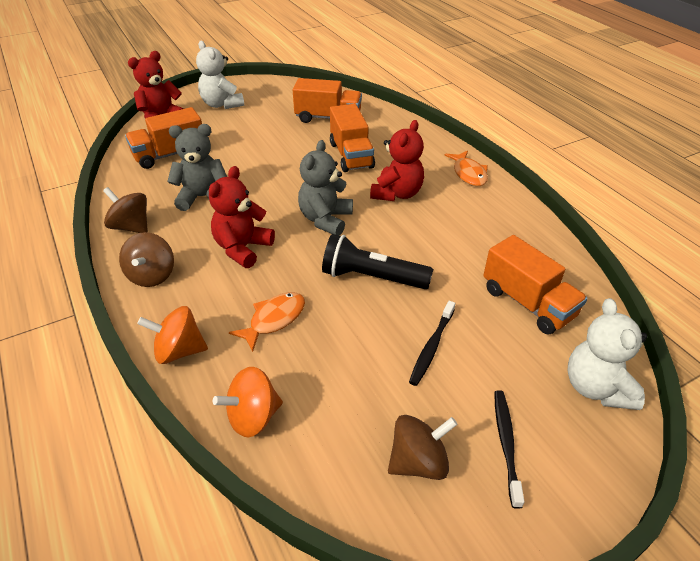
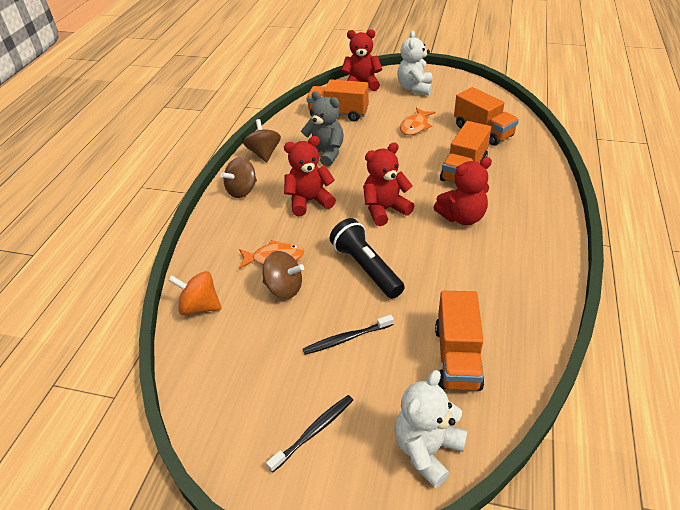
camera: 45 degrees right, 0 degrees up
(179, 351) = (207, 244): orange spinning top -> none
(325, 219) = (385, 210): grey teddy bear -> red teddy bear
(418, 462) = (250, 398): brown spinning top -> brown spinning top (284, 288)
(468, 174) = (546, 231): orange fish -> orange fish (415, 126)

